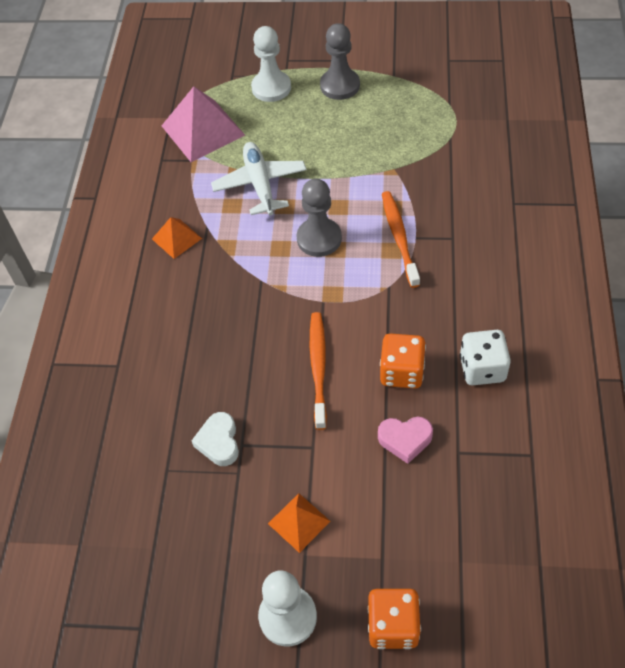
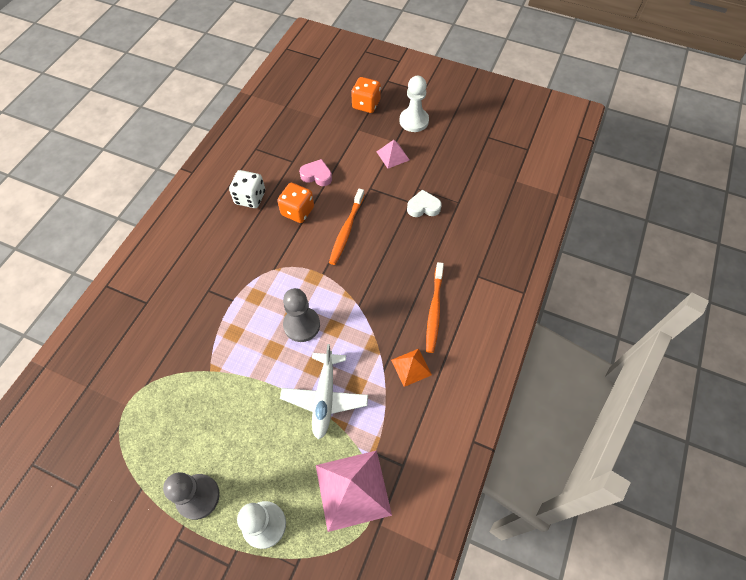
camera: 165 degrees left, 5 degrees up
(219, 442) = (423, 207): white heart -> white heart turned 105 degrees counterclockwise
(299, 522) = (393, 155): orange pyramid -> pink pyramid
(399, 237) = (244, 304): orange toothbrush -> orange toothbrush (434, 311)

